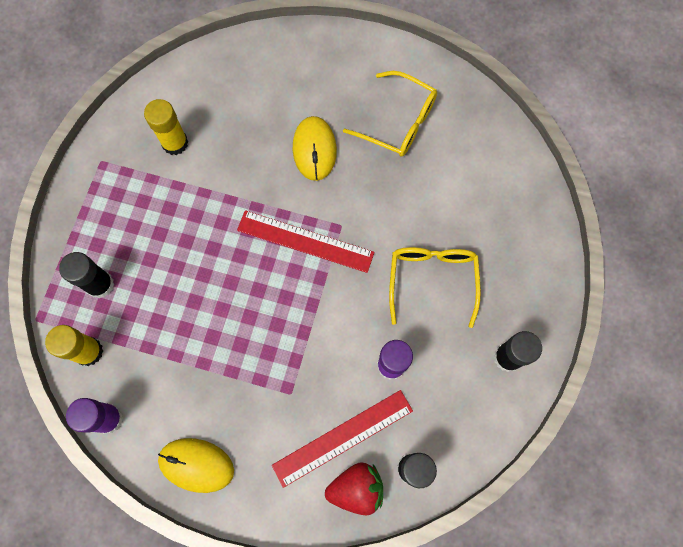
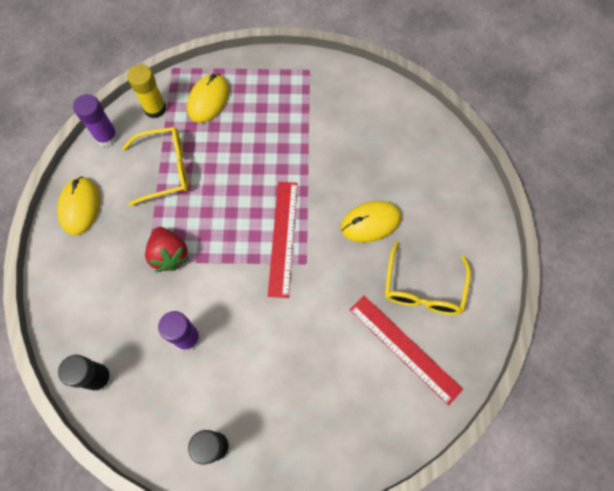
camera: 75 degrees right, 5 degrees down
(100, 284) = (208, 100): black glue stick -> yellow mouse
(175, 143) = (341, 115): yellow glue stick -> none
(343, 438) = (117, 313): red ruler -> red ruler (404, 348)
(356, 488) = (77, 334): red strawberry -> red strawberry (169, 255)
(432, 280) = (275, 356): yellow glasses -> yellow glasses (166, 169)

